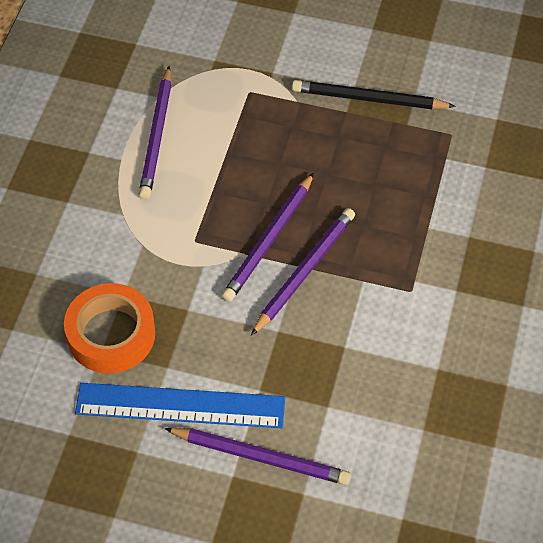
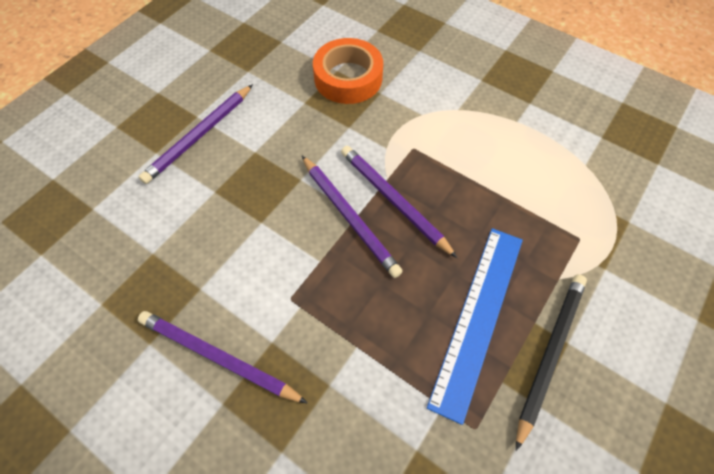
camera: 110 degrees right, 5 degrees up
(157, 136) = (538, 151): purple pencil -> purple pencil (219, 357)
(180, 405) = (268, 101): blue ruler -> blue ruler (478, 317)

